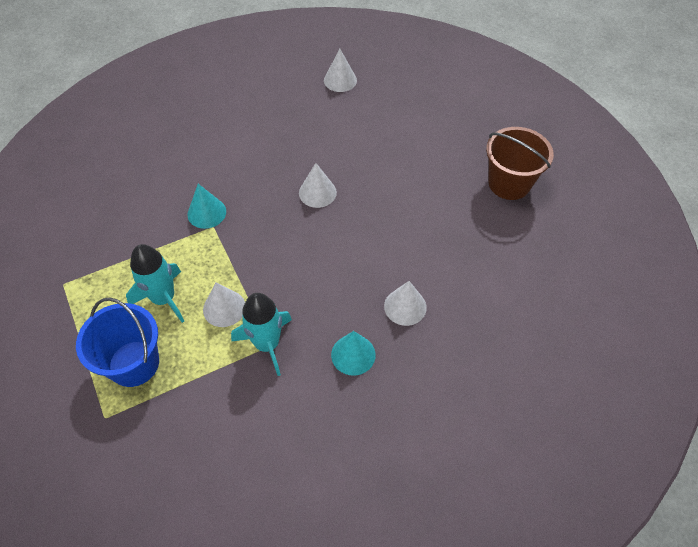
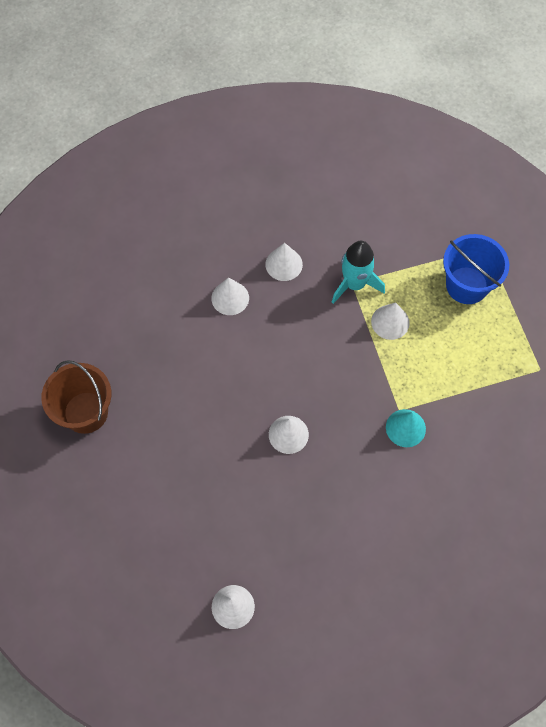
camera: 170 degrees left, 10 degrees up
(164, 299) = (444, 339): turquoise rocket -> none
(353, 354) = (284, 264): turquoise cone -> white cone

